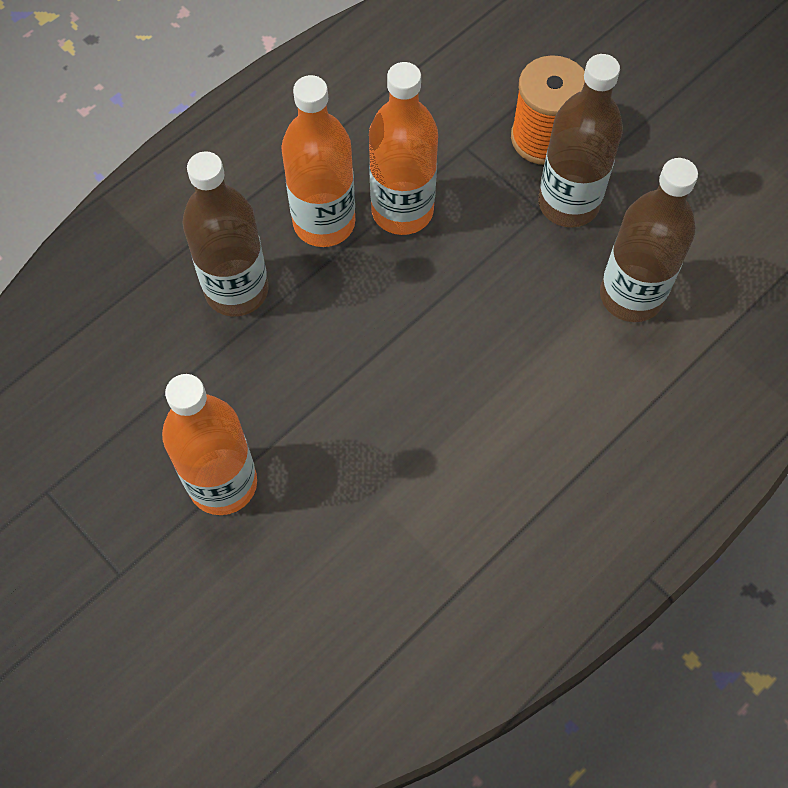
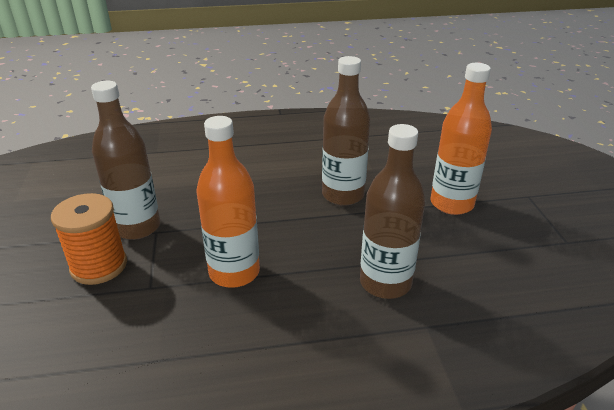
camera: 145 degrees left, 30 degrees down
(324, 222) = (292, 292): orange bottle -> none
(631, 296) = (167, 179): brown bottle -> brown bottle (343, 195)

